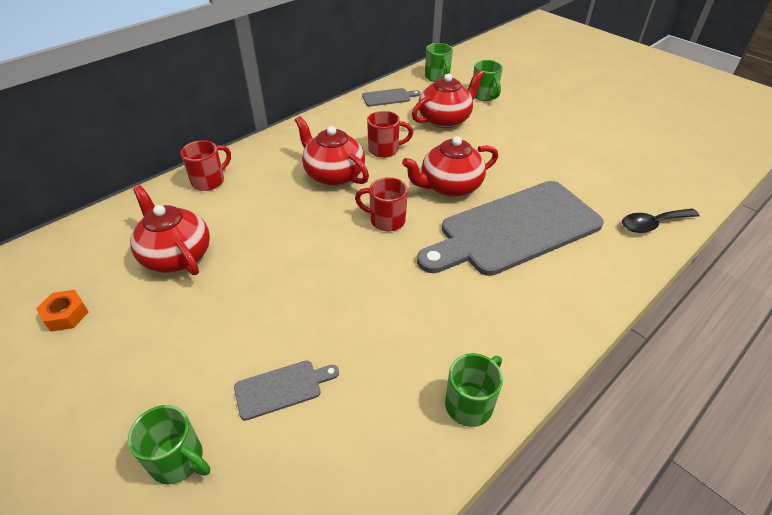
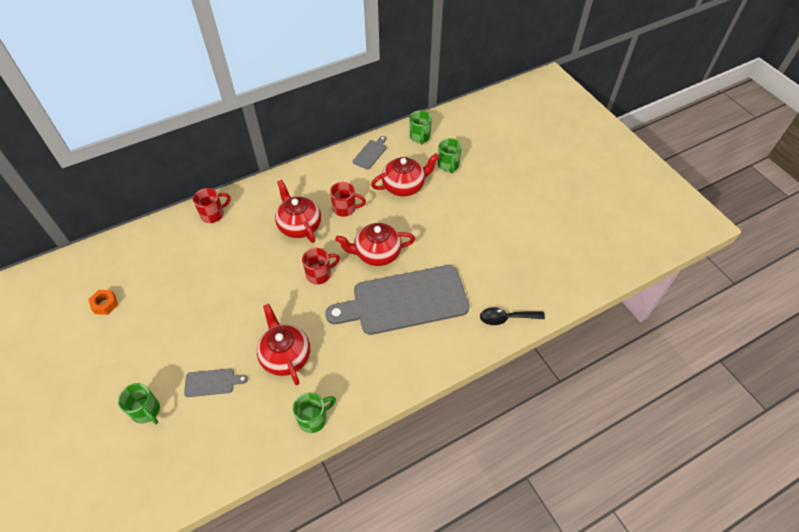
camera: 15 degrees right, 10 degrees up
(176, 255) = (177, 274): red teapot -> red teapot (285, 356)
(386, 220) = (319, 274): red mug -> red mug turned 120 degrees clockwise
(388, 97) = (370, 153): grey cutting board -> grey cutting board turned 60 degrees counterclockwise

